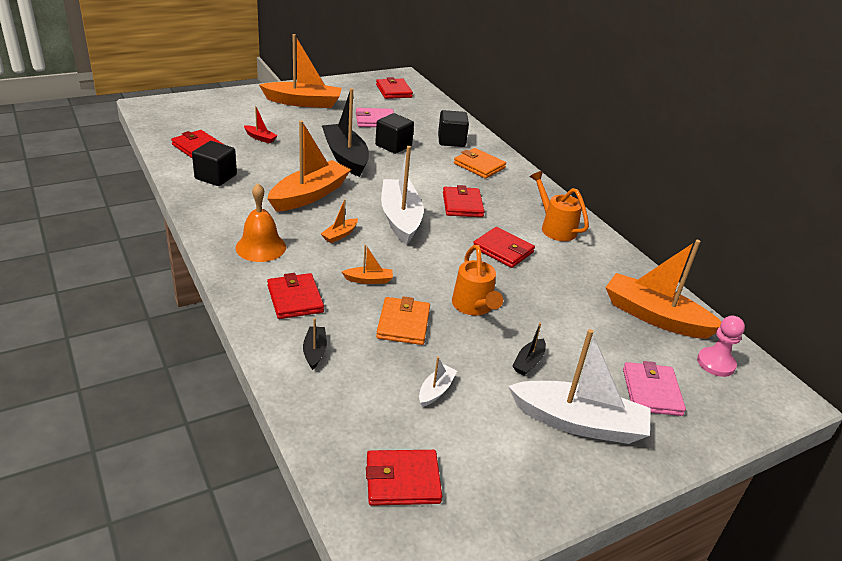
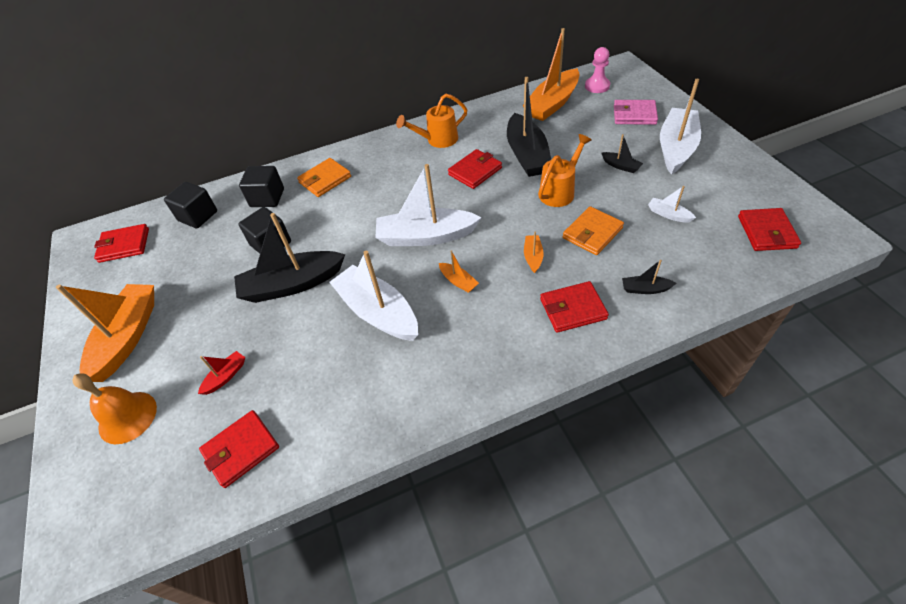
camera: 75 degrees left, 15 degrees up
(216, 177) = (328, 414): black cube -> black cube (198, 216)
(261, 247) = (487, 346): orange bell -> orange bell (127, 417)
(309, 195) = (378, 312): orange boat -> white boat
(375, 120) = (203, 261): pink wallet -> none
(403, 324) = (592, 233): orange wallet -> orange wallet turned 60 degrees counterclockwise
(462, 205) = (400, 193): red wallet -> none
(474, 307) = (559, 191): orange watering can -> orange watering can turned 45 degrees counterclockwise
(538, 288) = (527, 155): none -> black boat

